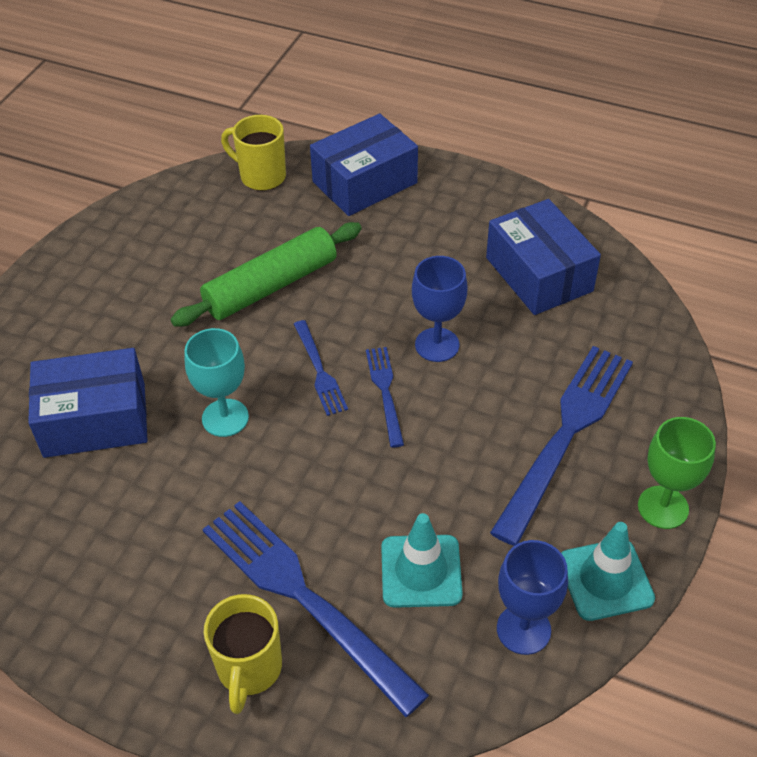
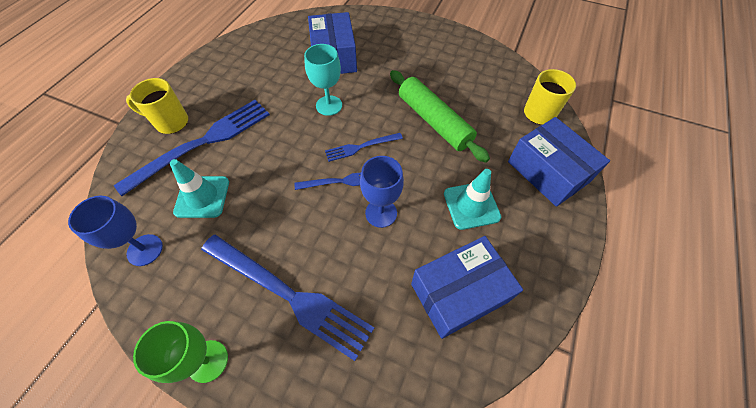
camera: 90 degrees right, 10 degrees up
(605, 579) = (161, 306): turquoise traffic cone -> turquoise traffic cone (471, 205)

